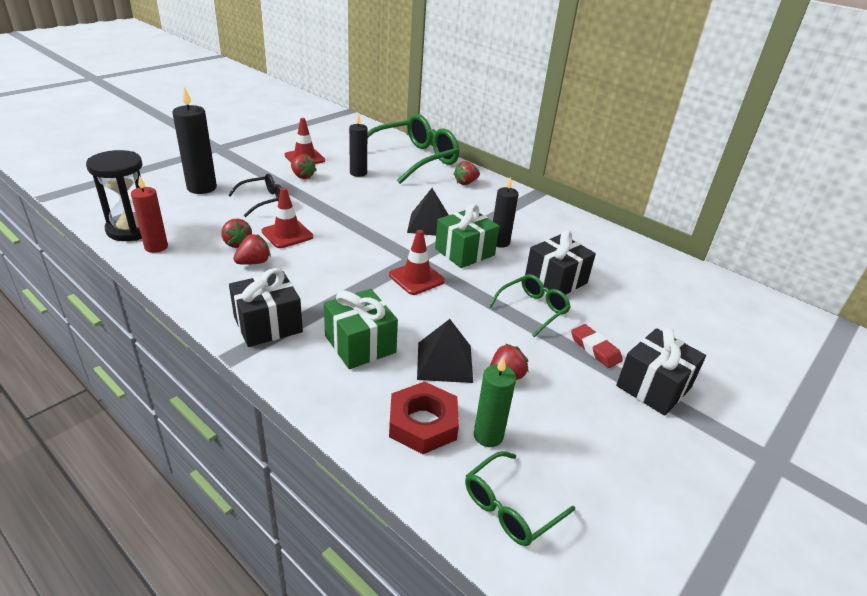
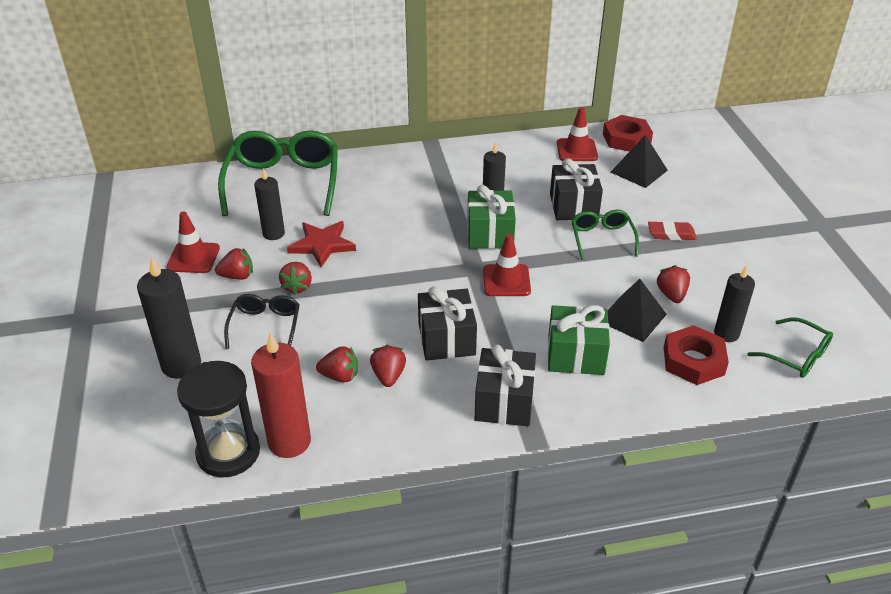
camera: 50 degrees left, 5 degrees up
(156, 247) = (289, 442): red candle -> red candle, size x1.52
(287, 234) = (355, 333): red traffic cone -> red traffic cone (577, 150)
(367, 192) = (322, 245): none -> red star
(429, 224) = (424, 233): black pyramid -> black pyramid (639, 171)
(466, 183) = (369, 174): red strawberry -> red strawberry (297, 286)
(488, 436) = (726, 334): green candle -> black candle
(510, 507) = (796, 356): green glasses -> green glasses turned 45 degrees counterclockwise
(653, 386) = (728, 231): black gift -> black gift (446, 339)
(694, 278) = (626, 139): none -> red nut

